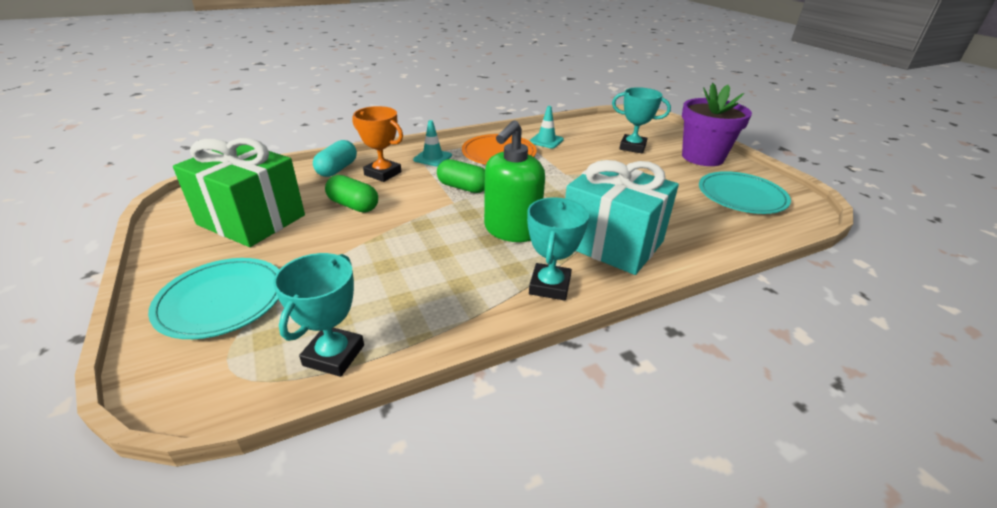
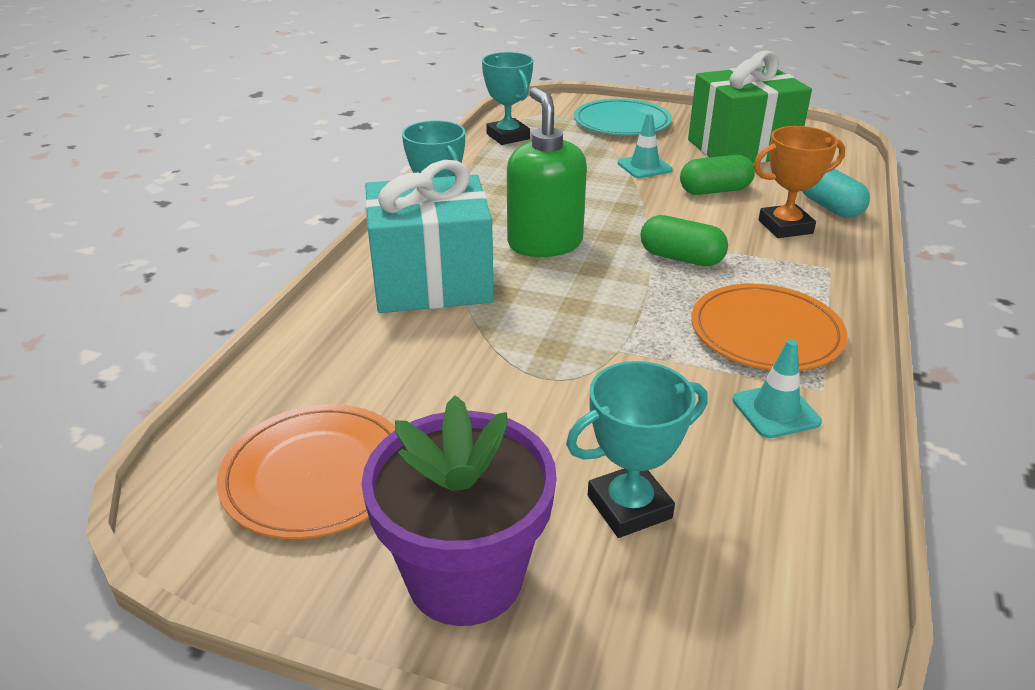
camera: 135 degrees right, 0 degrees up
(432, 158) = (805, 274): turquoise traffic cone -> turquoise traffic cone (644, 167)
(463, 187) = (681, 258): green capsule -> green capsule turned 45 degrees clockwise
(741, 196) = (316, 474): turquoise plate -> orange plate

